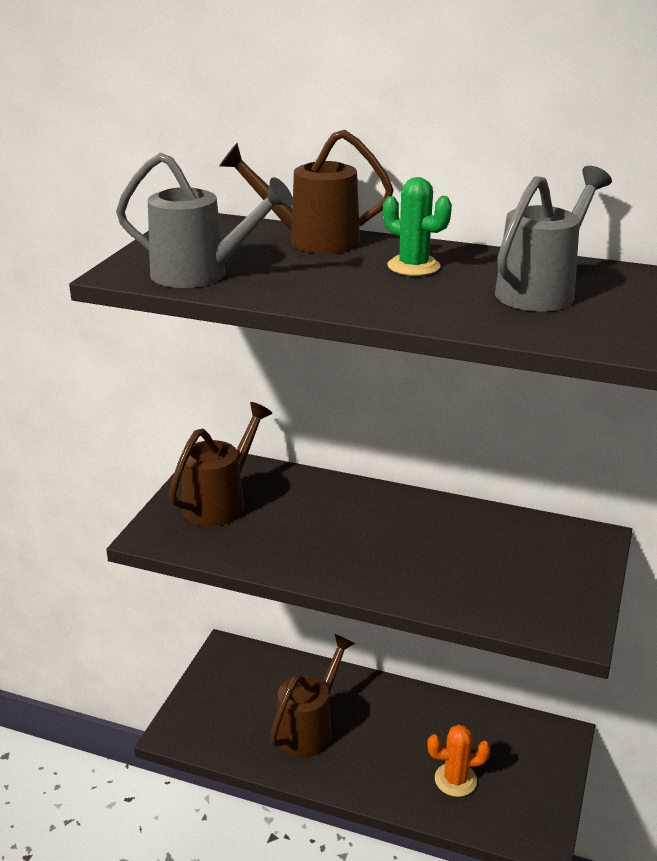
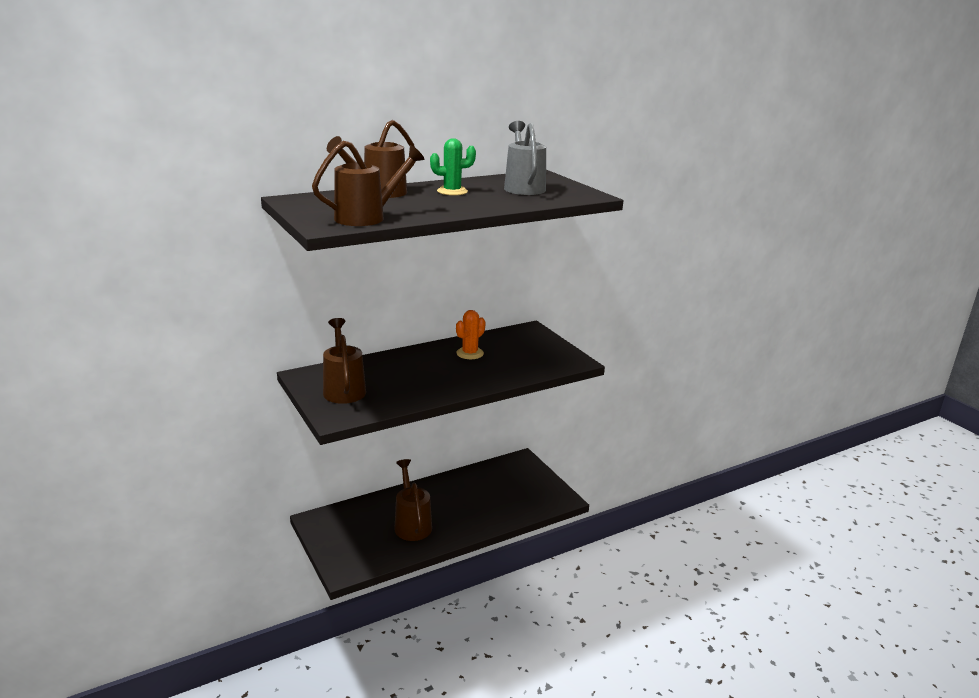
camera: 50 degrees left, 5 degrees down
(200, 275) = (367, 217): grey watering can -> brown watering can
(455, 780) = (504, 501): orange cactus -> orange cactus (470, 353)

